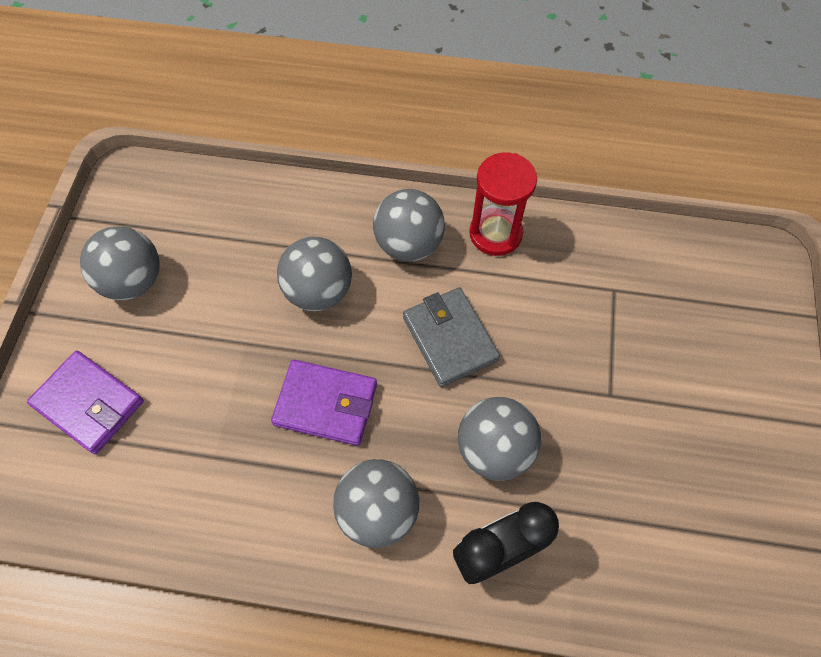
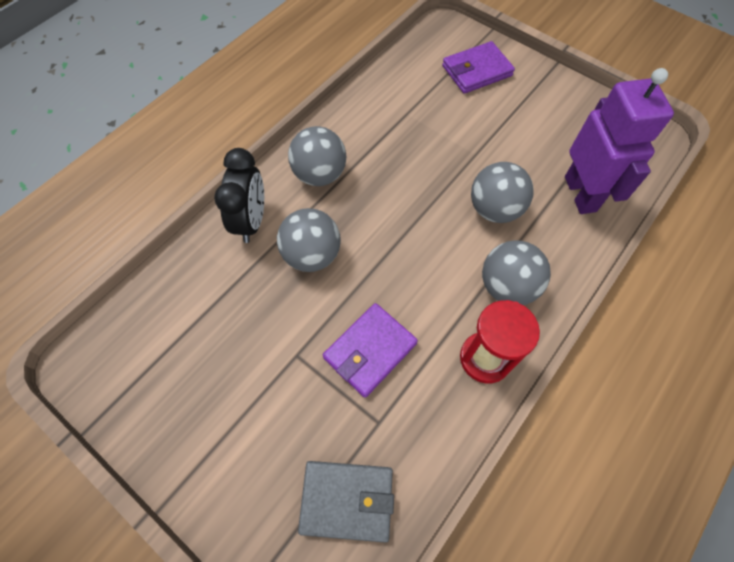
camera: 120 degrees right, 0 degrees up
(133, 281) = (557, 114): grey ball -> none
(251, 220) = (580, 194): none -> purple robot
(326, 404) = (405, 178): purple wallet -> purple wallet (370, 351)
(449, 339) = (408, 271): grey wallet -> grey wallet (347, 500)

